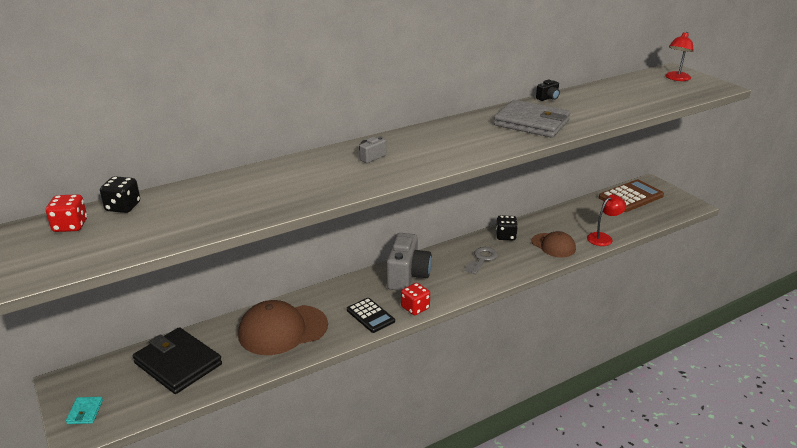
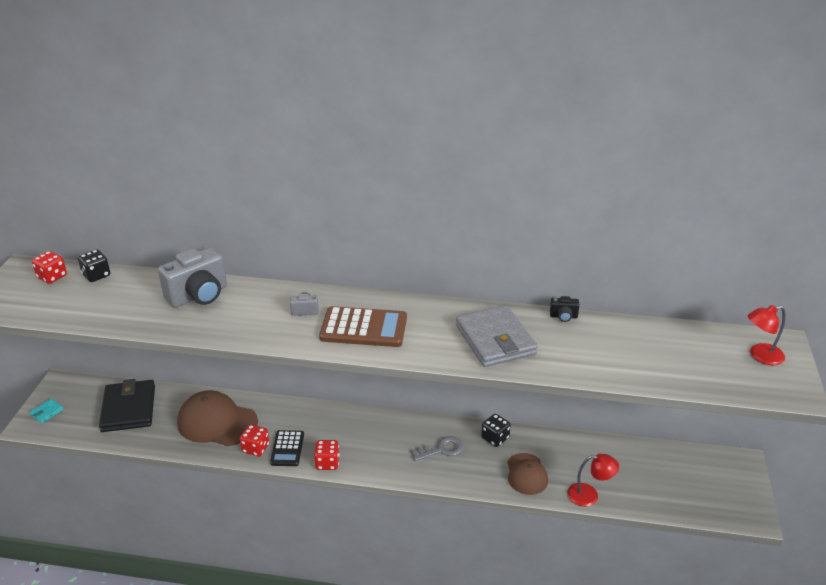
camera: 40 degrees right, 5 degrees up
(344, 329) = (255, 448): none -> red dice
(407, 276) = (359, 429): grey camera -> grey camera (198, 296)
(631, 197) = (692, 466): brown calculator -> brown calculator (363, 328)

